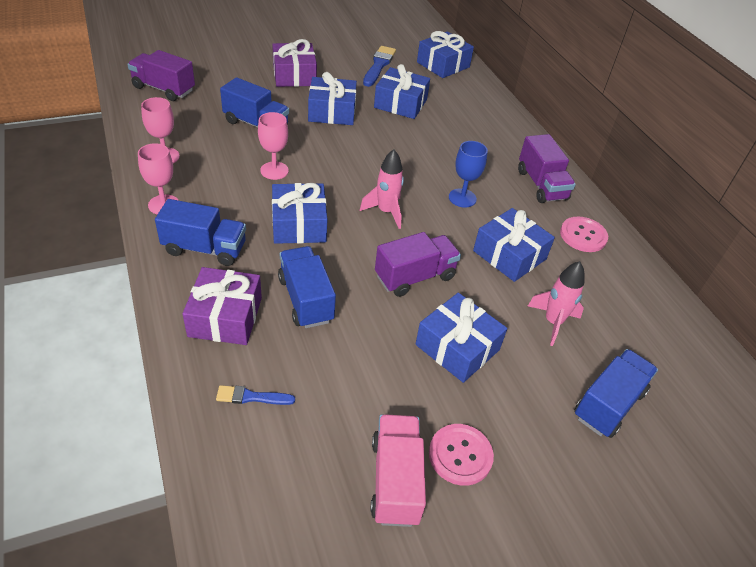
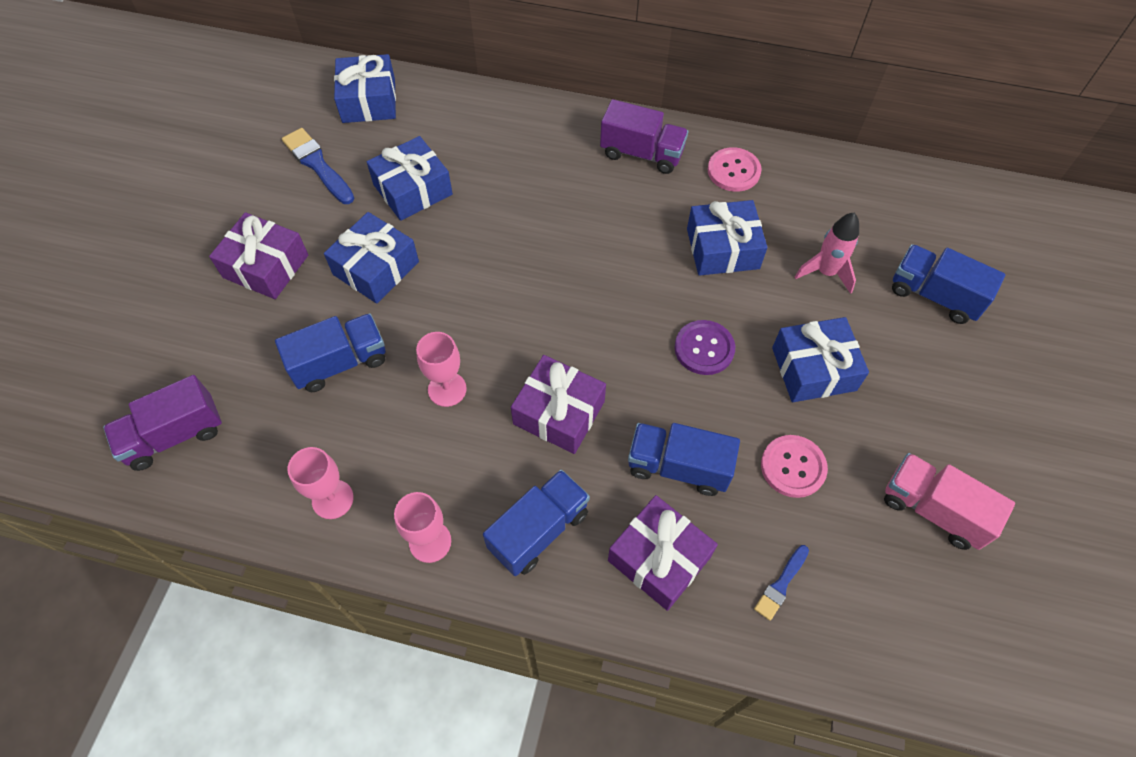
camera: 50 degrees left, 15 degrees up
(299, 224) = (559, 413): blue gift -> purple gift
(386, 212) = (592, 317): pink rocket -> none
(415, 277) = (704, 348): purple truck -> purple button
(460, 455) = (931, 442): pink button -> pink button (793, 467)
(462, 198) = (616, 234): blue goblet -> none
(608, 404) = (934, 295): blue truck -> blue truck turned 45 degrees counterclockwise

